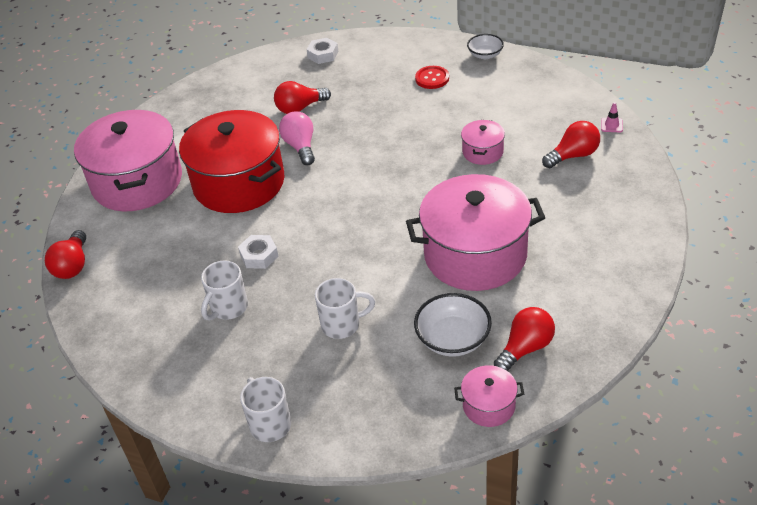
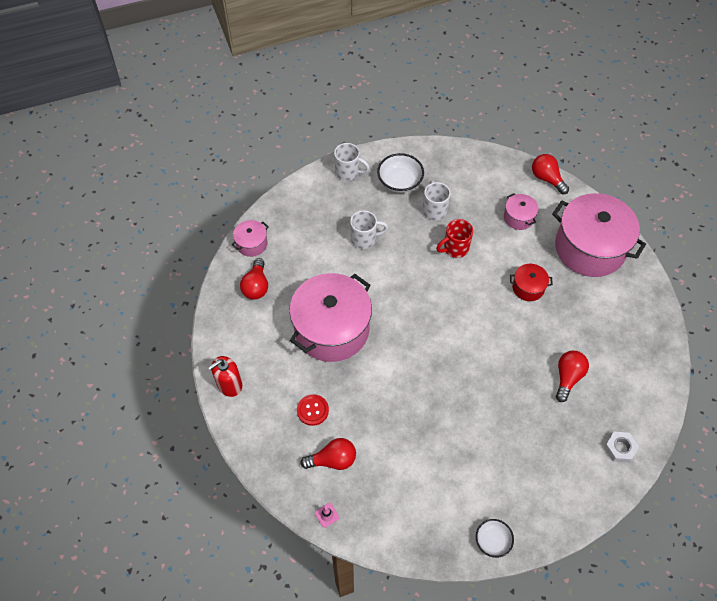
camera: 135 degrees right, 15 degrees up
(239, 183) = (528, 287): red pot -> red pot, size x0.44
(259, 256) = (455, 248): white nut -> red mug
(300, 146) = (525, 342): pink light bulb -> none
(342, 324) = (365, 239): white mug -> white mug turned 135 degrees counterclockwise
(432, 78) = (506, 478): red button -> red button (312, 410)
(453, 339) = (299, 267): white bowl -> white bowl (400, 182)
(482, 152) = (398, 420): pink pot -> pink pot (518, 217)
(573, 155) = (333, 460): red light bulb -> red light bulb turned 120 degrees counterclockwise
(636, 264) = (229, 384): none -> red soap dispenser

